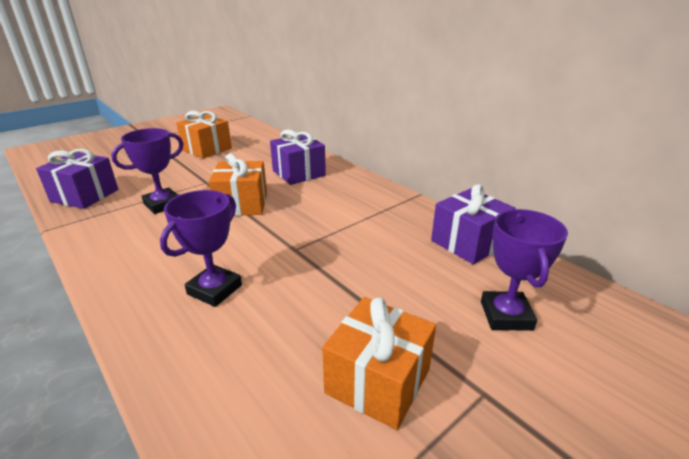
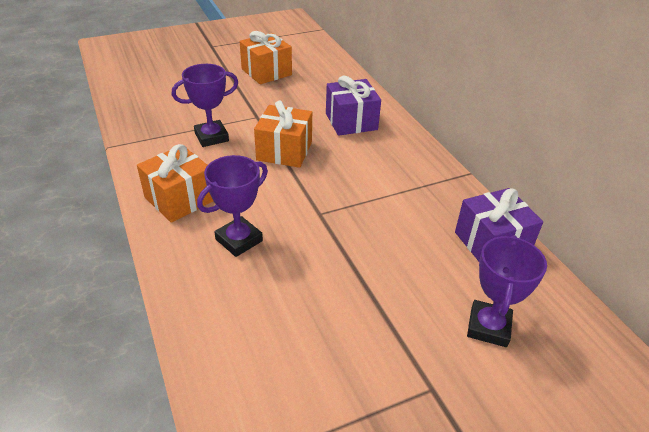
camera: 15 degrees right, 10 degrees up
(85, 195) = (145, 113): purple gift -> none
(378, 381) = (348, 355): orange gift -> orange gift (180, 199)

